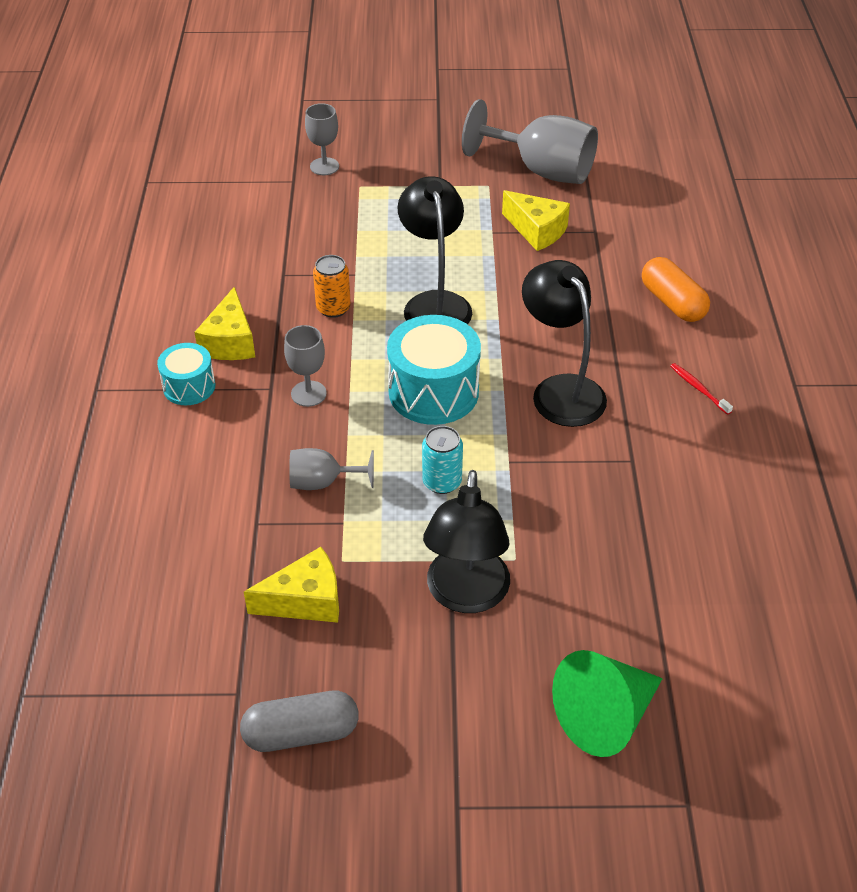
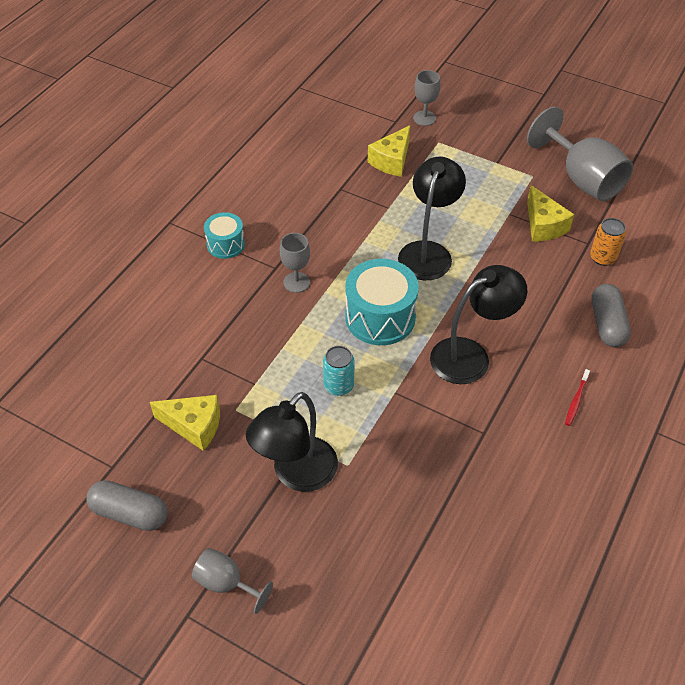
camera: 30 degrees right, 5 degrees up
(230, 342) = (273, 223): yellow cheese -> yellow cheese (392, 161)
(323, 482) = (261, 349): grey goblet -> grey goblet (226, 583)
(333, 308) = (356, 227): orange can -> orange can (602, 257)
(560, 390) = (470, 356): black lamp -> black lamp turned 60 degrees clockwise
(605, 716) = (326, 608): green cone -> none
(672, 302) = (607, 324): orange capsule -> grey capsule
(698, 388) = (576, 400): red toothbrush -> red toothbrush turned 150 degrees counterclockwise

